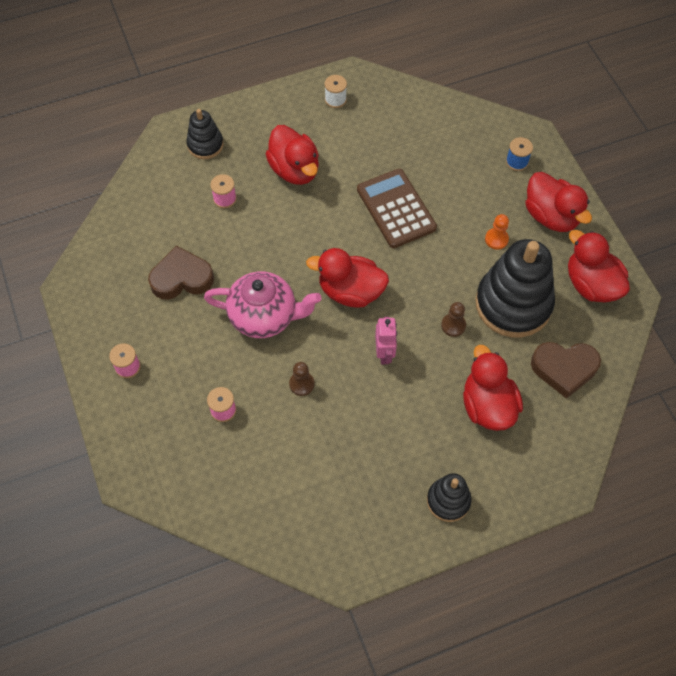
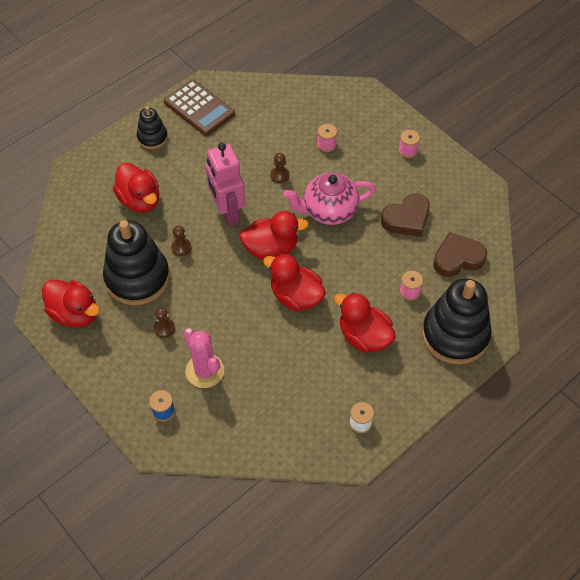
camera: 160 degrees right, 5 degrees down
(205, 145) = (455, 335): black stacking toy -> black stacking toy, size x1.93
(384, 354) = (227, 212): pink robot -> pink robot, size x1.83
(396, 209) = (260, 328): brown calculator -> brown calculator (199, 108)
(466, 185) = (205, 371): none -> pink cactus
(496, 239) = (164, 328): orange pawn -> brown pawn
(551, 216) = (120, 365): red duck -> red duck (296, 297)
(564, 369) = (87, 241): brown heart -> brown heart (457, 258)

